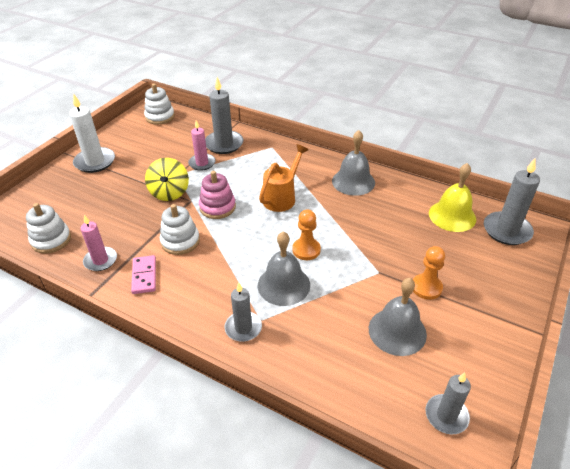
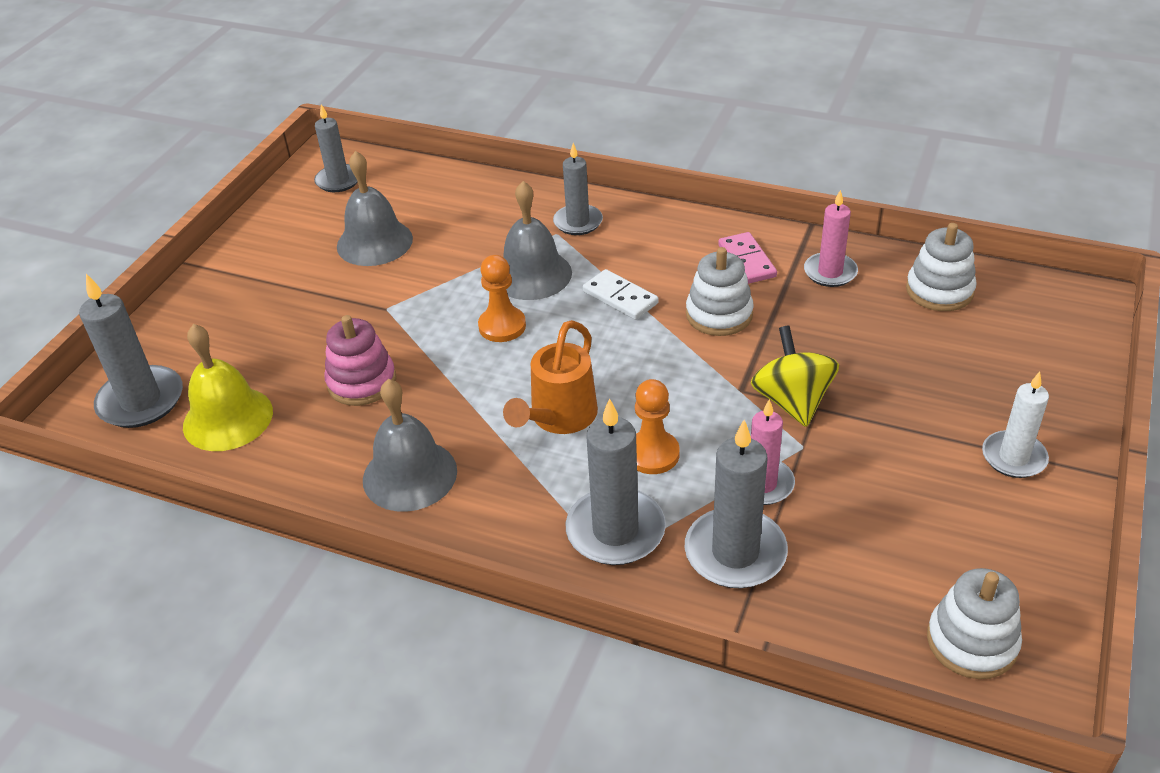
camera: 175 degrees right, 0 degrees up
(95, 162) = (1013, 457): white candle -> white candle, size x0.66
(217, 207) = (681, 382): pink stacking toy -> pink stacking toy (362, 382)
(232, 260) = (620, 297): none -> white domino
(267, 154) = (615, 530): none -> grey candle
(426, 287) = (318, 296): orange pawn -> orange pawn (652, 454)

